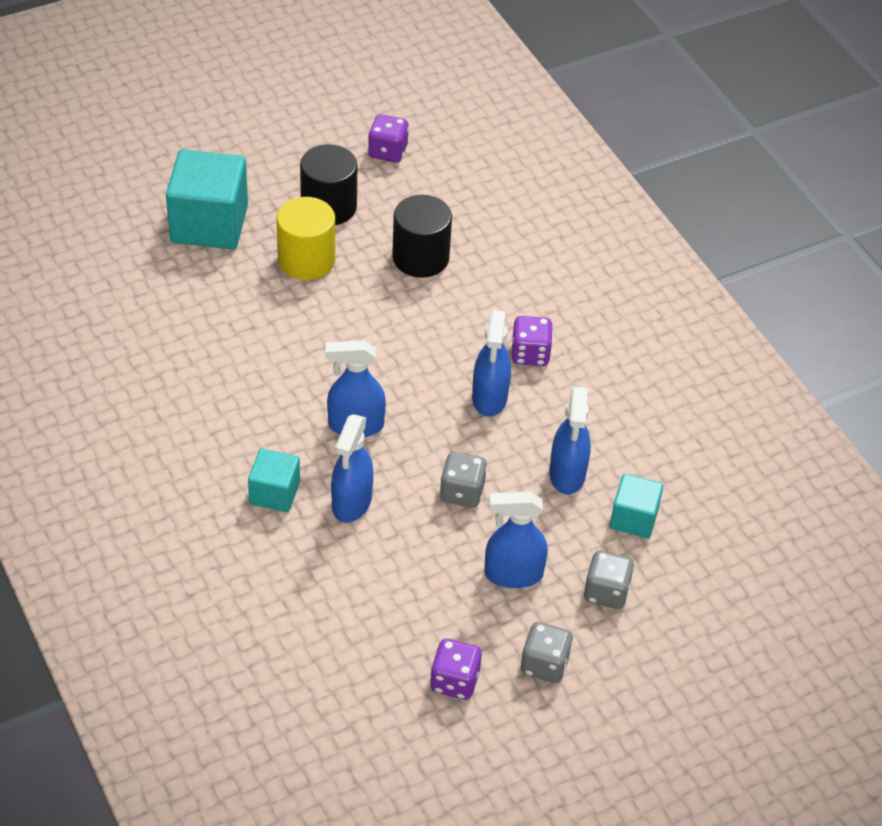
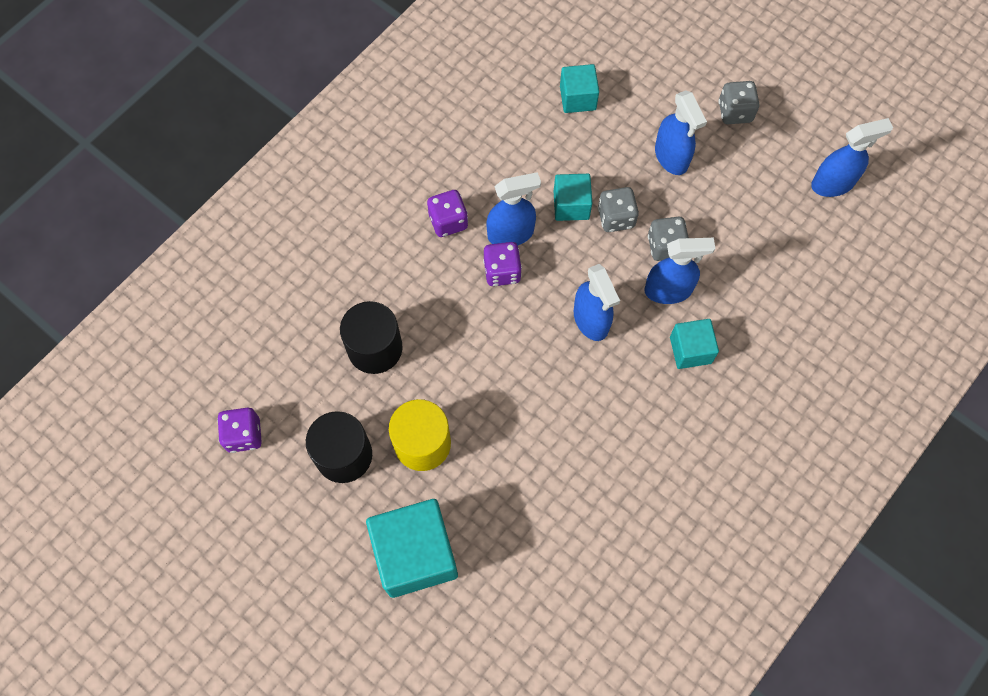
camera: 110 degrees left, 20 degrees up
(454, 681) = (781, 161): purple dice -> purple dice (502, 271)
(497, 460) = (571, 205): none -> turquoise cube
(567, 474) = (560, 153): blue spray bottle -> blue spray bottle (833, 183)
(606, 592) = (653, 94): grey dice -> grey dice (665, 246)

